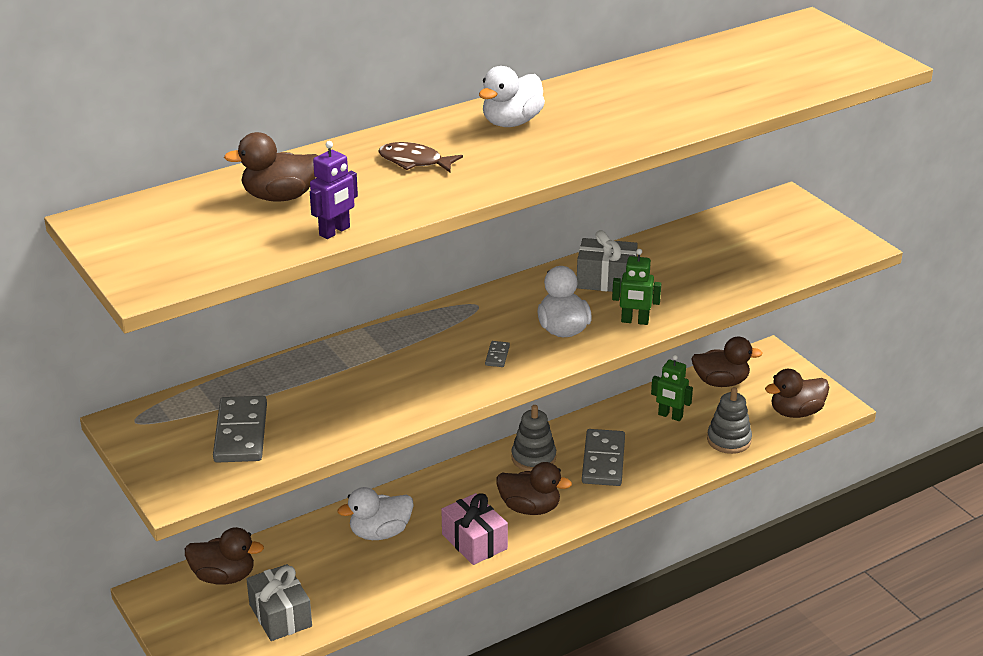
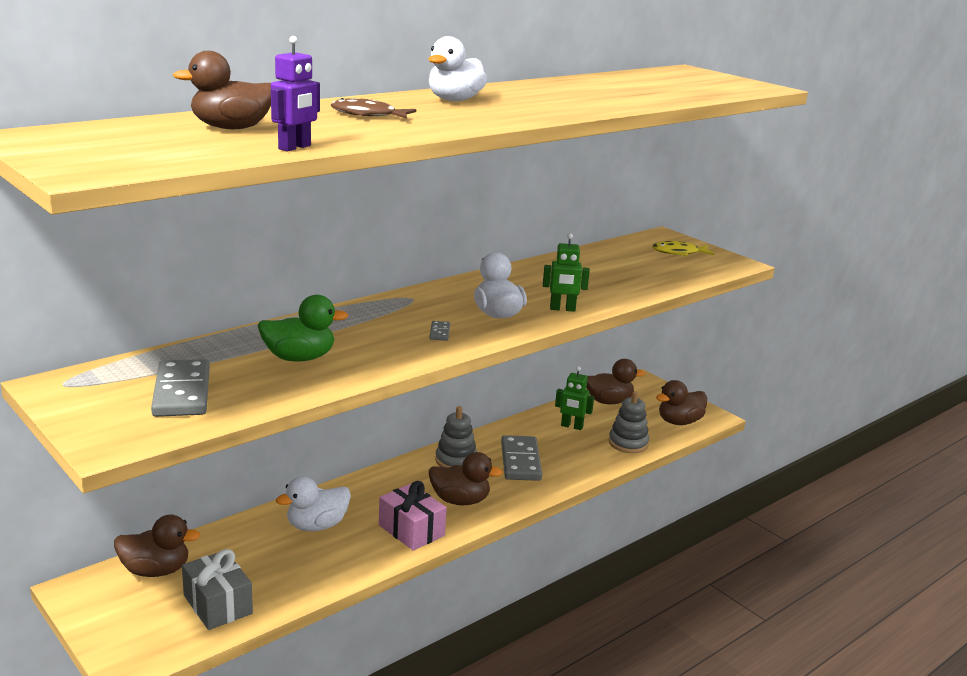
camera: 10 degrees left, 10 degrees down
(353, 390) = (299, 358): none -> green duck
(606, 280) = (527, 282): grey gift -> none
(795, 229) = (678, 253): none -> yellow fish

